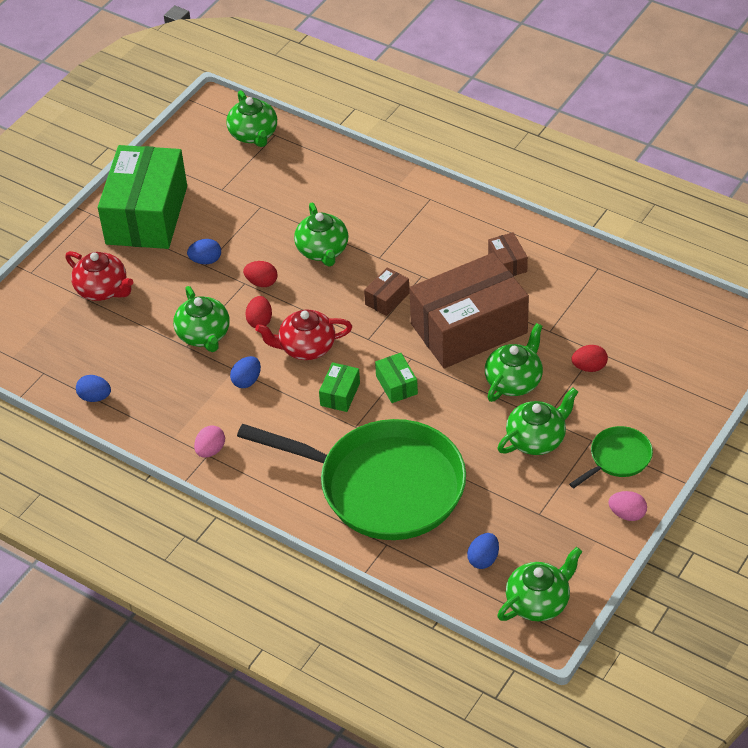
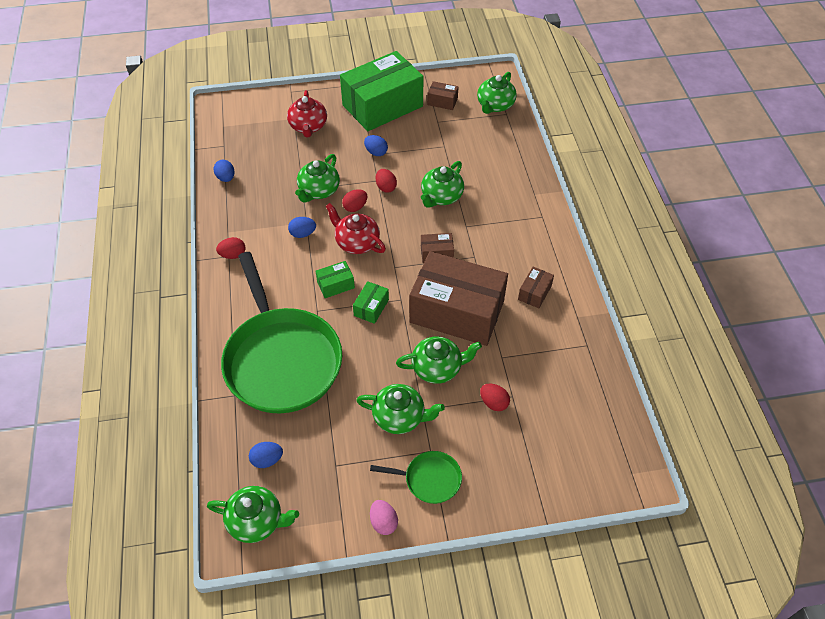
camera: 45 degrees right, 5 degrees up
(199, 168) = (442, 101): none -> brown box
(210, 450) = (233, 255): pink egg -> red egg

